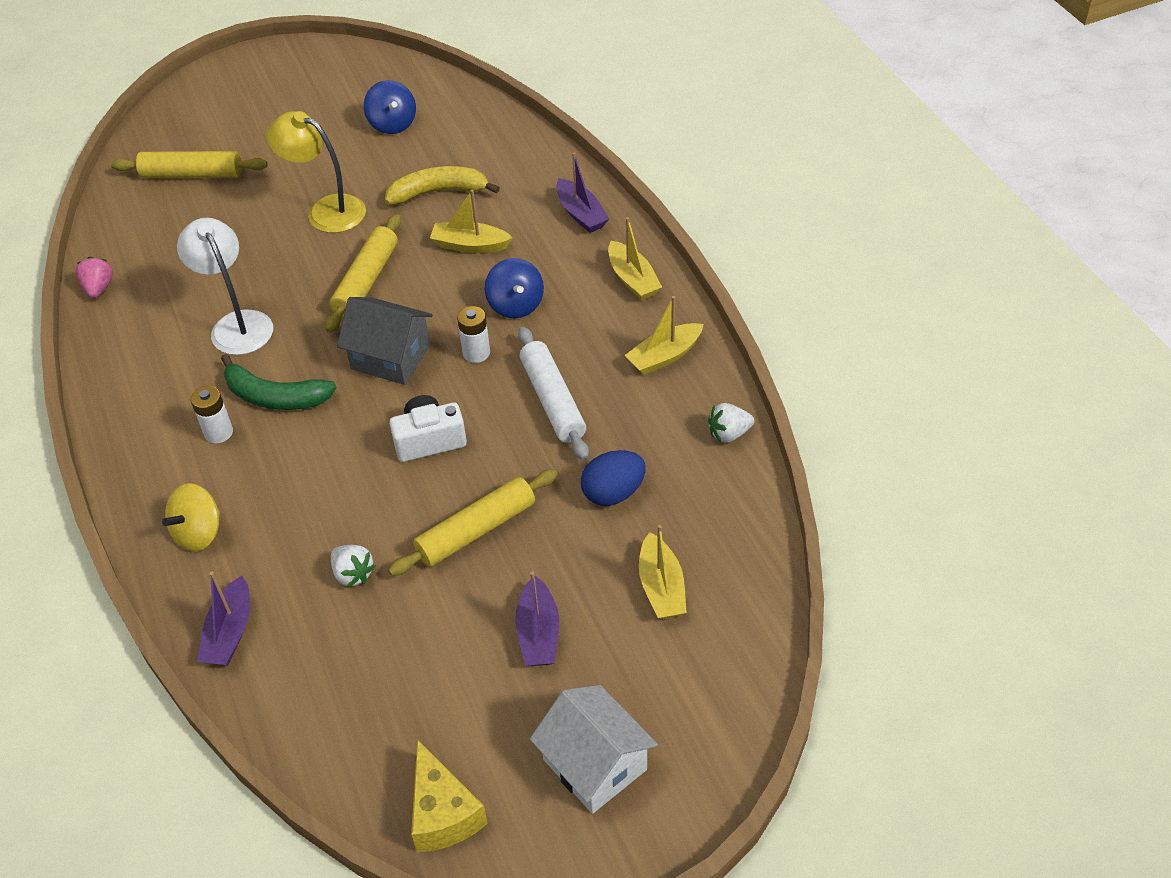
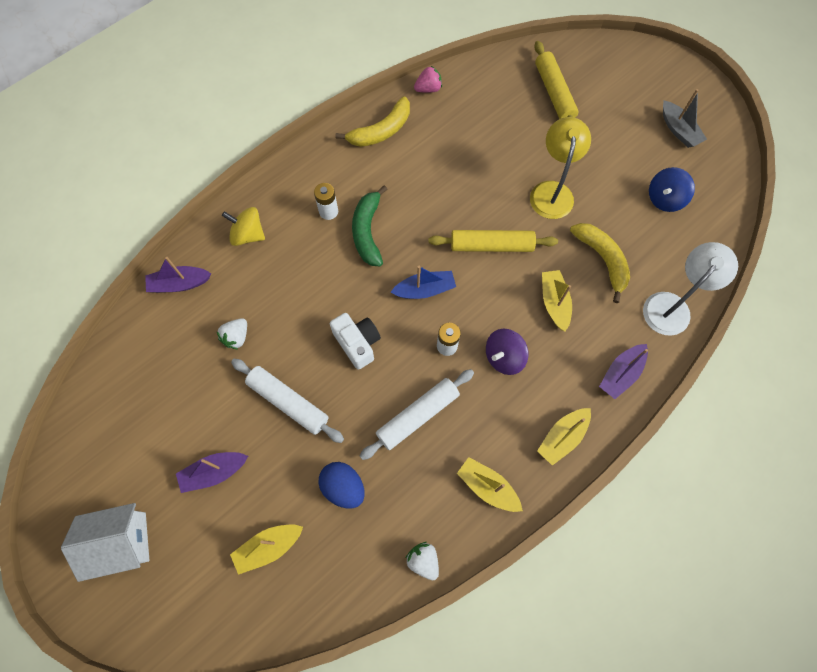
camera: 70 degrees right, 20 degrees up
(130, 350) = (381, 131): none -> yellow banana
(237, 324) = (424, 182): white lamp -> white lamp (672, 306)
(314, 89) = (678, 130): none -> grey boat
(390, 357) = (424, 290): grey house -> blue boat
(443, 813) = (76, 457): yellow cheese -> none
(476, 530) = (288, 402): yellow rolling pin -> white rolling pin
(515, 305) = (504, 357): blue spinning top -> purple spinning top
(595, 764) = (122, 542): white house -> white house turned 45 degrees clockwise

